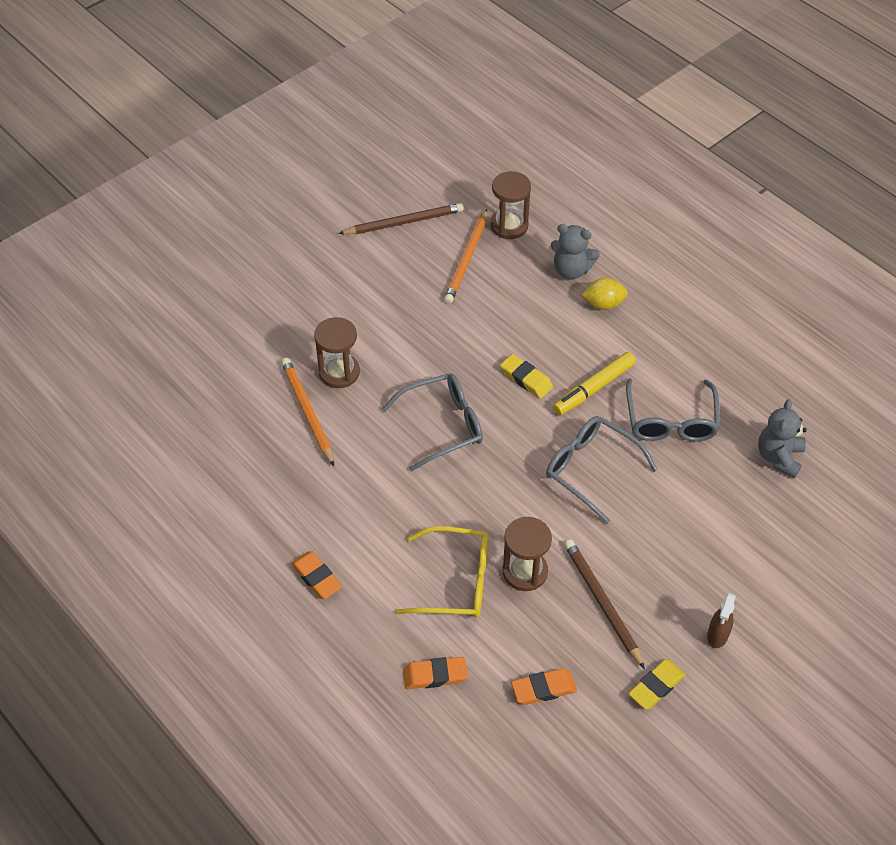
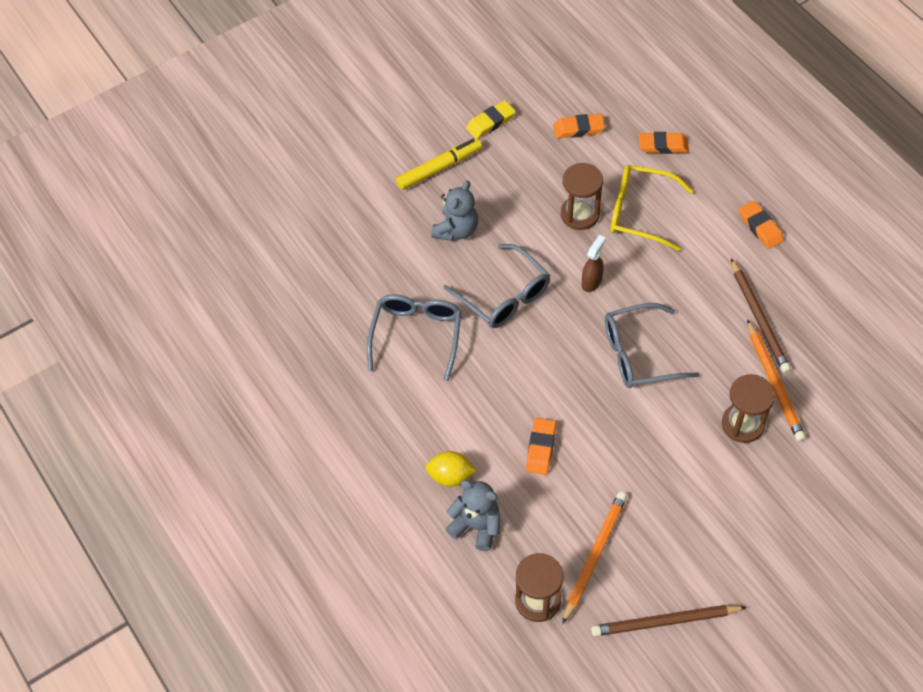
camera: 170 degrees left, 5 degrees up
(526, 334) = (540, 448): none -> orange eraser
(526, 379) = (550, 395): yellow eraser -> none
(594, 388) = (483, 377): yellow marker -> yellow marker (439, 168)
(602, 603) = (519, 184): brown pencil -> brown pencil (759, 318)
(717, 635) = (432, 152): brown spray bottle -> brown spray bottle (591, 282)
(779, 457) = (327, 290): grey teddy bear -> grey teddy bear (456, 230)

